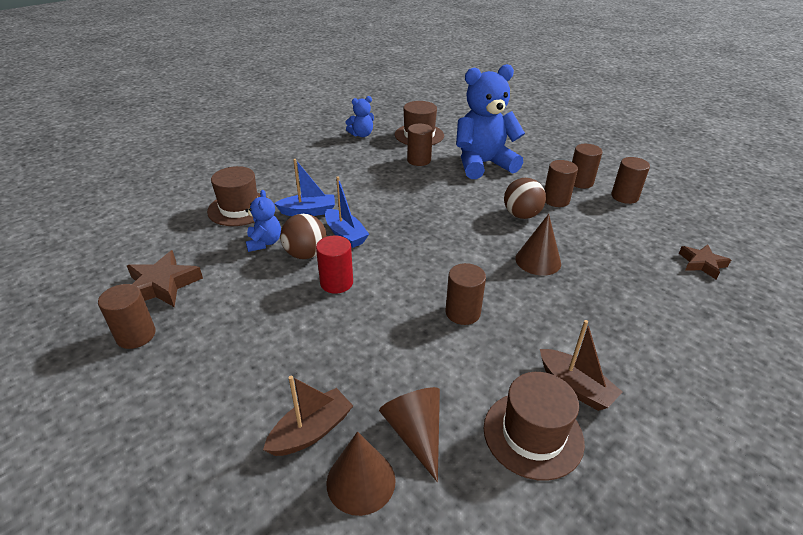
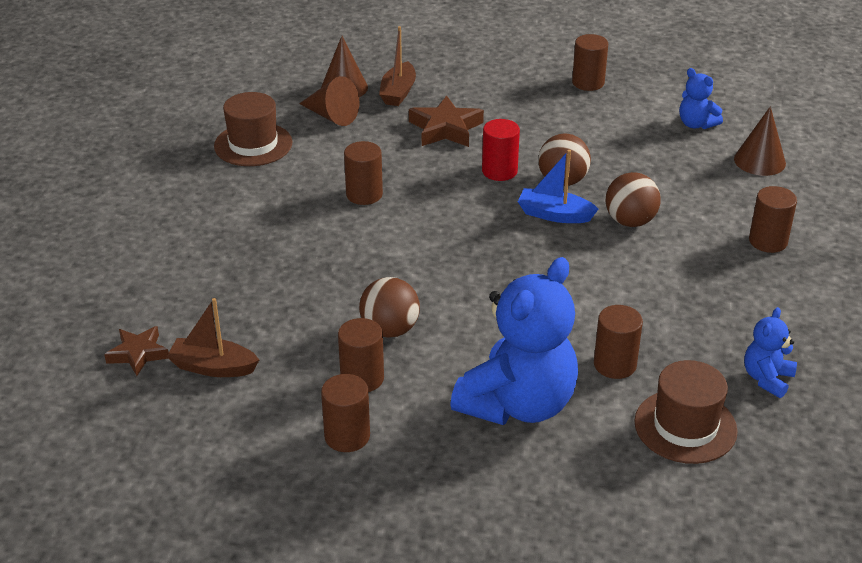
camera: 145 degrees right, 0 degrees up
(162, 285) = (633, 111): brown star -> brown star (445, 129)
(239, 208) = (702, 193): brown hat -> none
(264, 242) = (616, 174): blue teddy bear -> blue teddy bear (696, 124)
(308, 212) = (630, 221): blue boat -> brown ball
(538, 261) = (329, 275): brown cone -> brown cone (759, 161)
(575, 387) = (236, 181): brown boat -> brown boat (213, 367)
(624, 197) = (267, 434): brown cylinder -> brown cylinder (768, 241)

